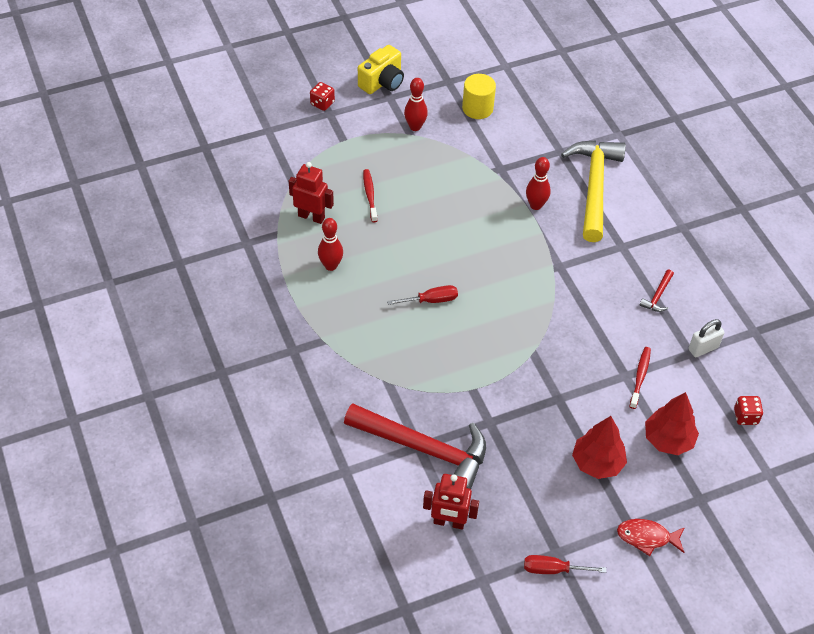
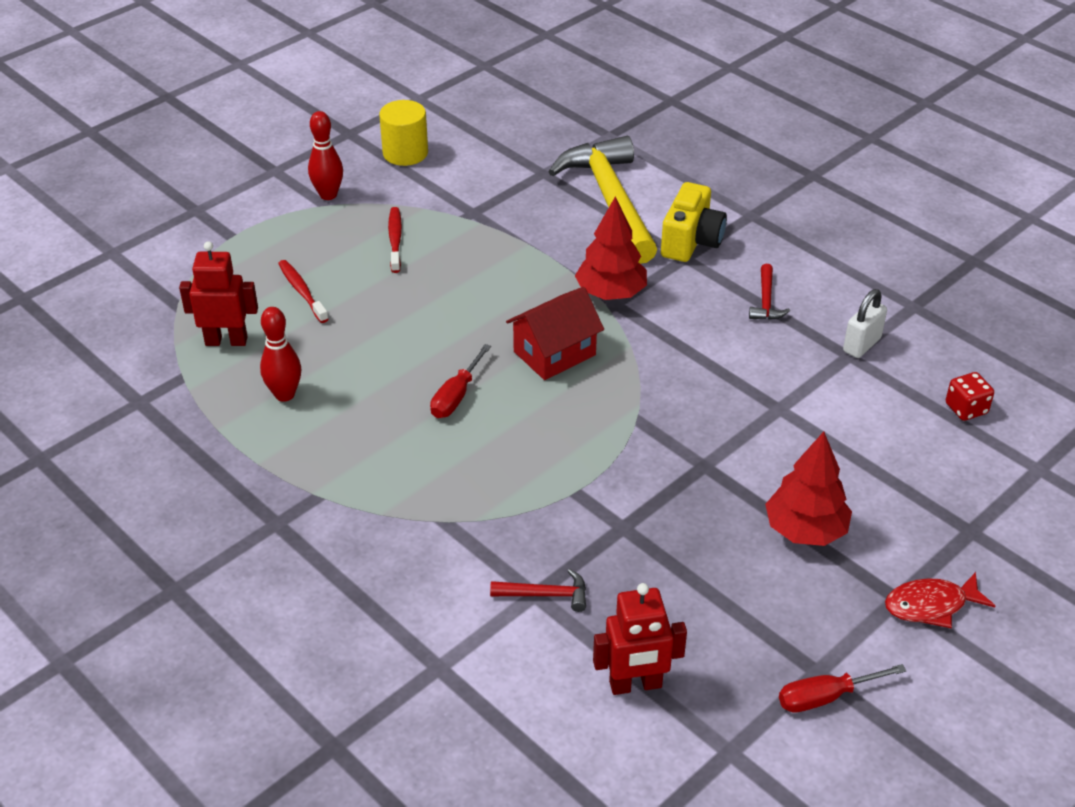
camera: 20 degrees left, 10 degrees down
(322, 103) = (180, 201): red dice -> none
(382, 82) = (256, 156): yellow camera -> yellow camera (691, 242)
(424, 449) = (545, 595): red hammer -> red hammer, size x0.40
(431, 300) = (456, 396): red screwdriver -> red screwdriver turned 150 degrees clockwise
(504, 290) = (554, 353): none -> red house
(536, 205) = (544, 242): red bowling pin -> none
(640, 377) = (800, 404): red toothbrush -> red toothbrush (395, 240)
(668, 440) = (883, 469): red tree -> red tree (611, 293)

